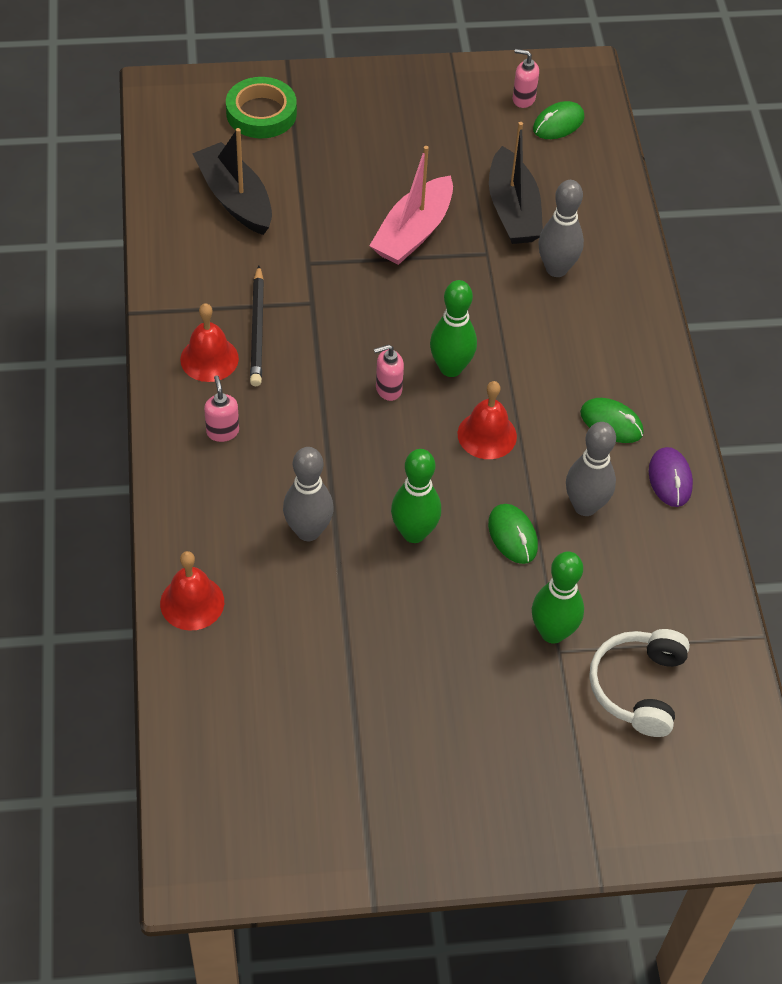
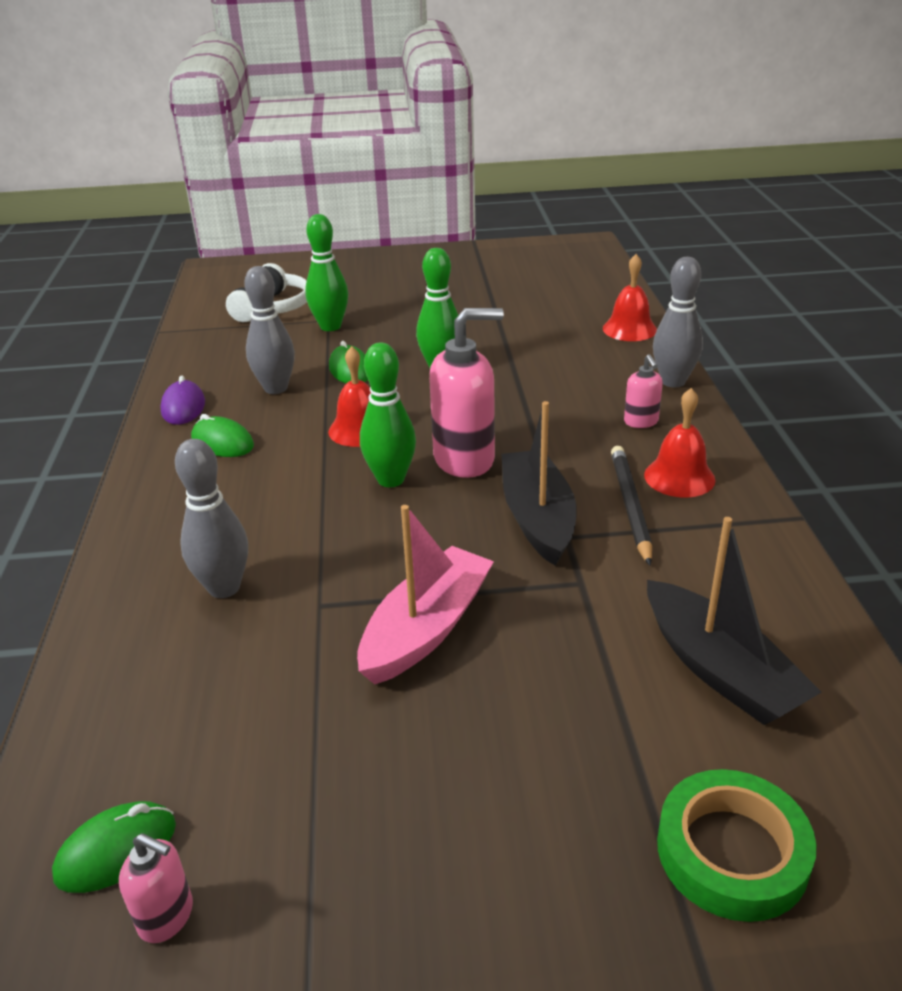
camera: 175 degrees left, 20 degrees down
(308, 531) = (538, 366): grey bowling pin -> grey bowling pin (673, 381)
(388, 389) = (465, 459): pink soap dispenser -> pink soap dispenser, size x2.03
(513, 210) = (262, 669): black boat -> black boat (537, 518)

